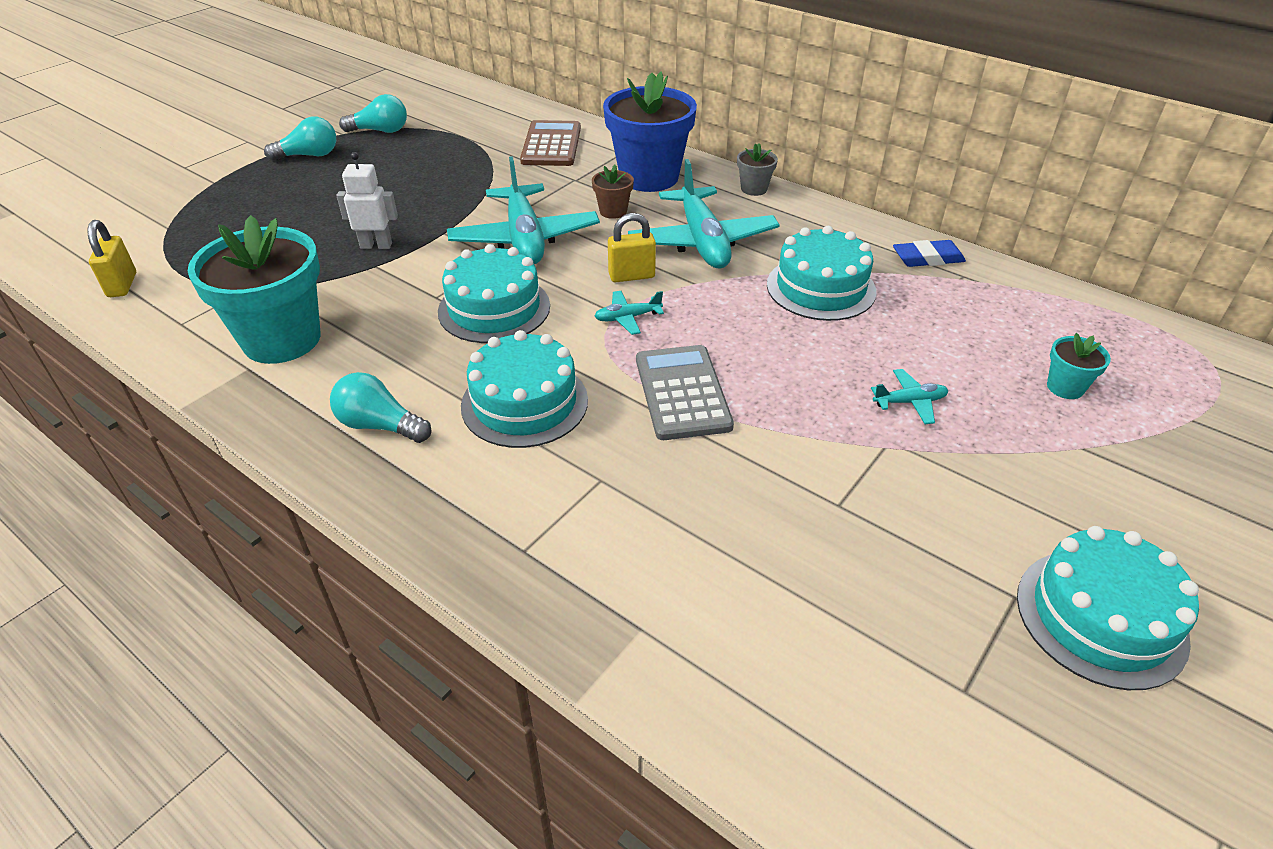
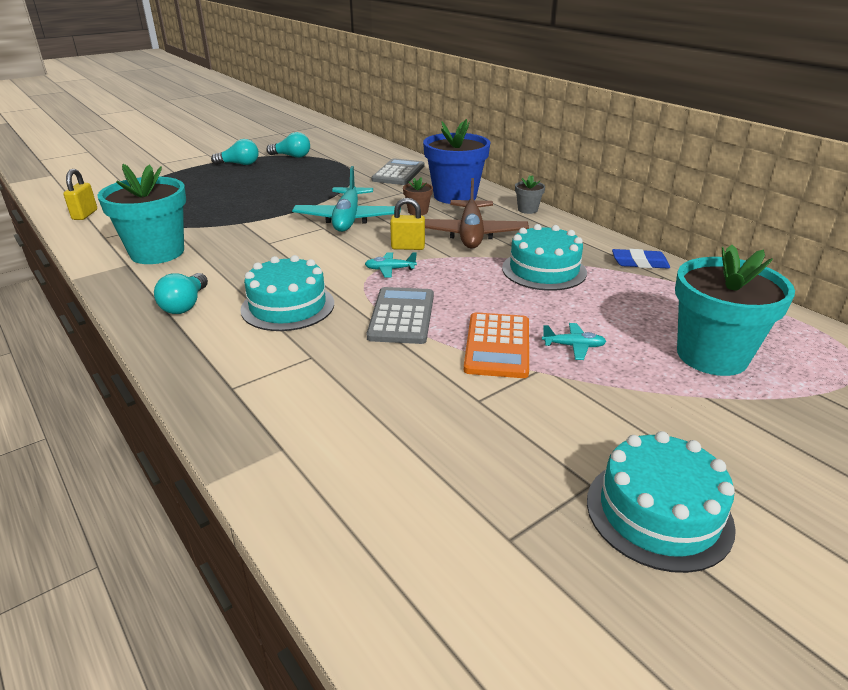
camera: 15 degrees right, 10 degrees down
(376, 245) = (249, 212): white robot -> none
(380, 425) = (185, 305): turquoise light bulb -> turquoise light bulb turned 120 degrees counterclockwise
(494, 308) = (302, 253): turquoise cake -> none
(551, 145) = (398, 173): brown calculator -> grey calculator
(702, 241) = (471, 234): turquoise plane -> brown plane
(821, 418) = (497, 346): none -> orange calculator
(1065, 387) = (712, 356): turquoise flower pot -> turquoise flower pot, size x2.28

